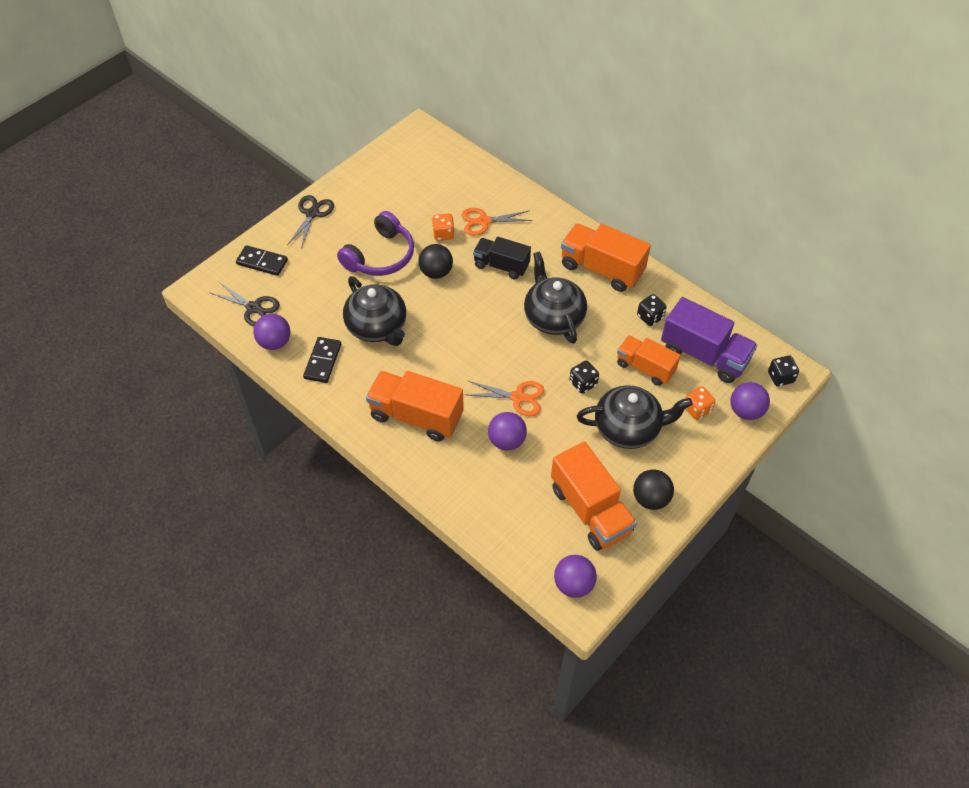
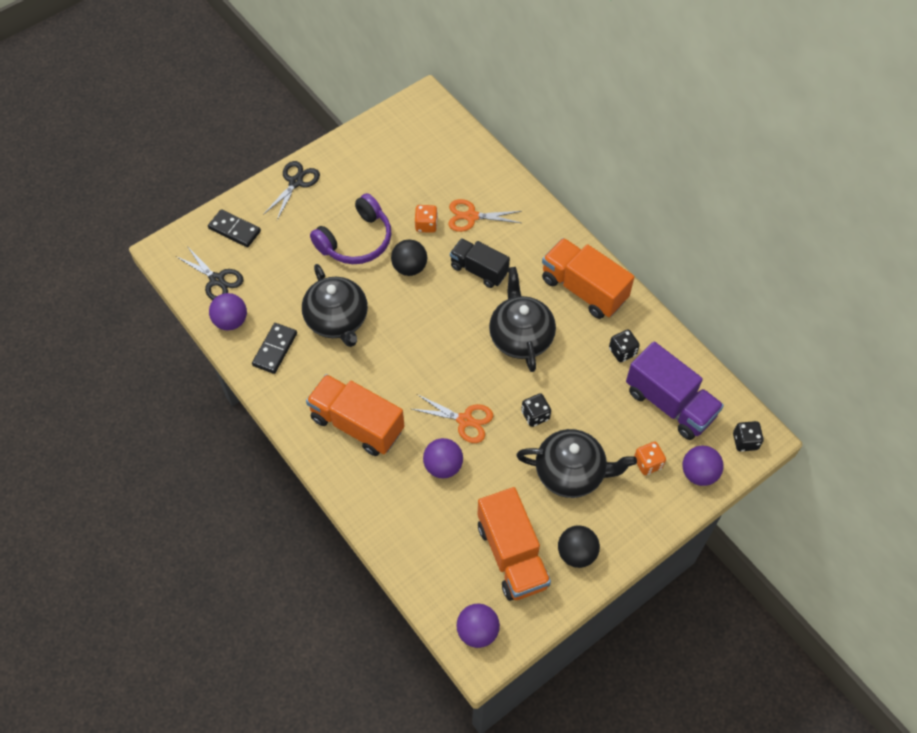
camera: 10 degrees right, 5 degrees up
(645, 367) = (604, 408): orange truck -> none

